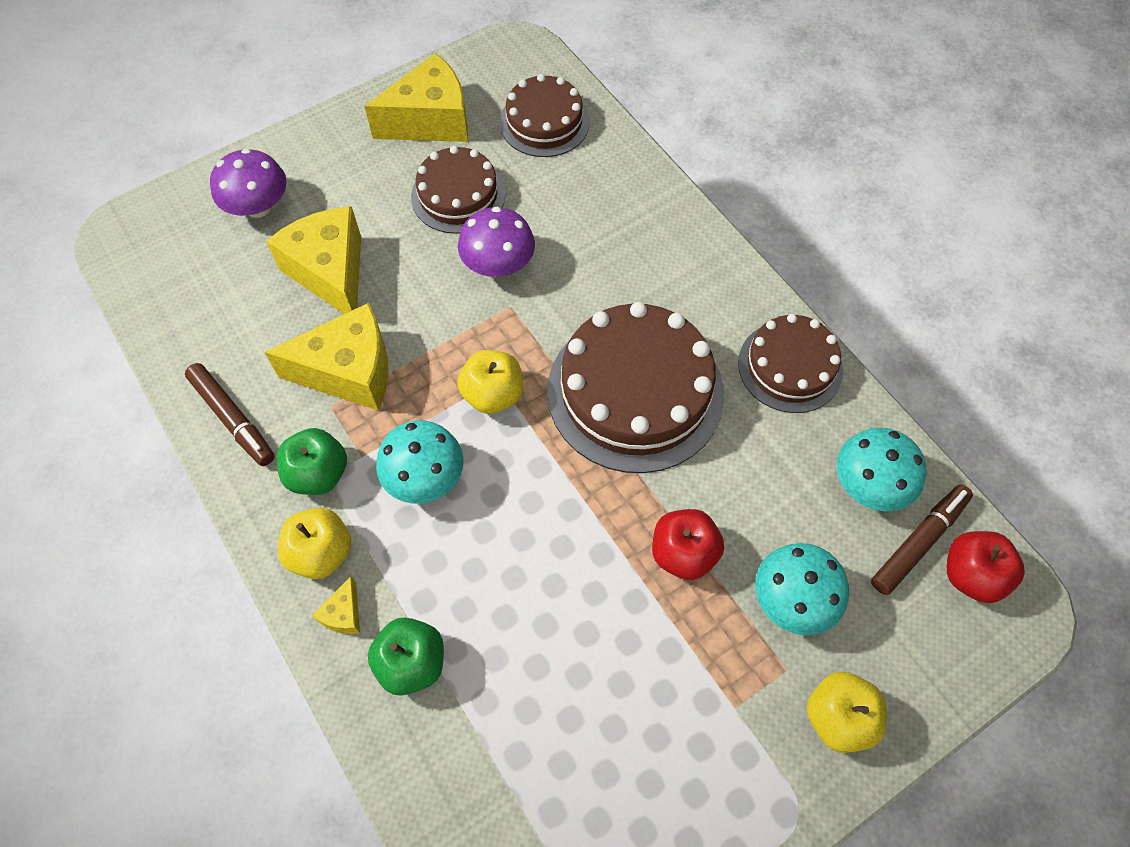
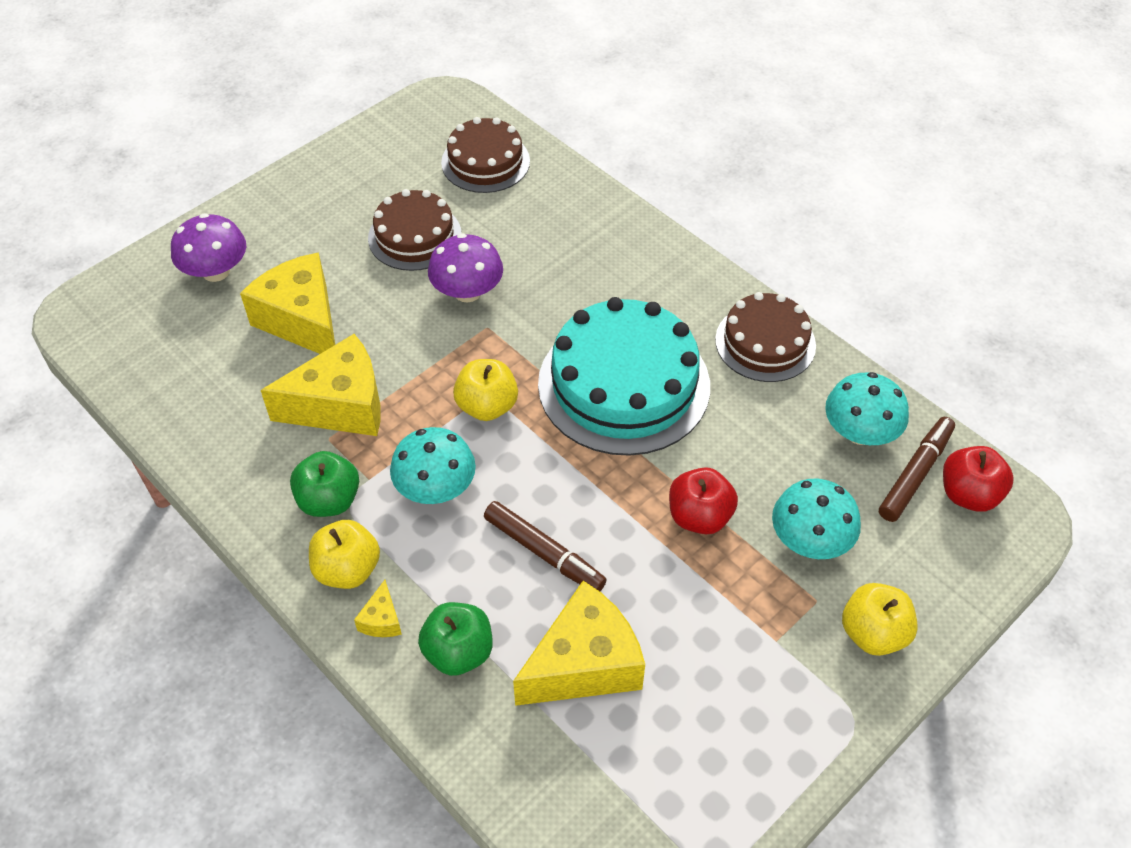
camera: 10 degrees left, 10 degrees down
(233, 419) = (232, 464): brown marker -> brown marker (544, 553)
(430, 121) = (373, 174): yellow cheese -> yellow cheese (584, 664)
(635, 392) = (624, 384): brown cake -> turquoise cake

